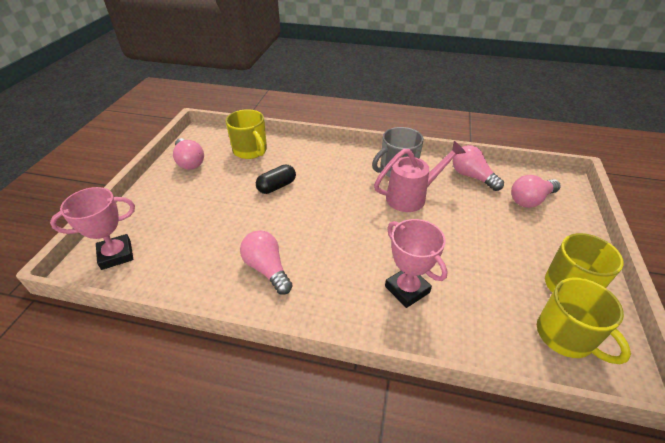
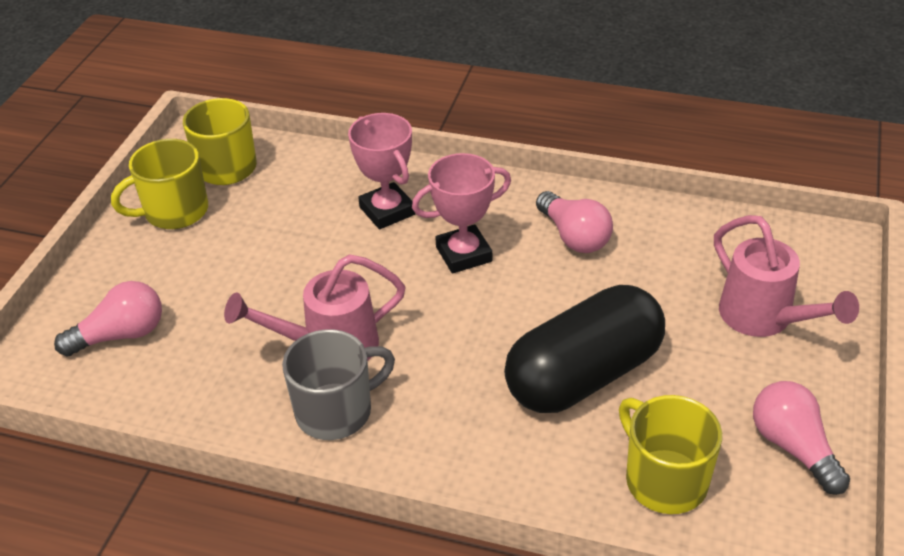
camera: 175 degrees left, 0 degrees up
(116, 255) = (804, 258): pink trophy -> pink trophy (463, 254)
(168, 216) = (764, 319): none -> pink watering can
(276, 186) = (584, 375): black capsule -> black capsule, size x2.11
(472, 177) = (191, 390): pink light bulb -> none

